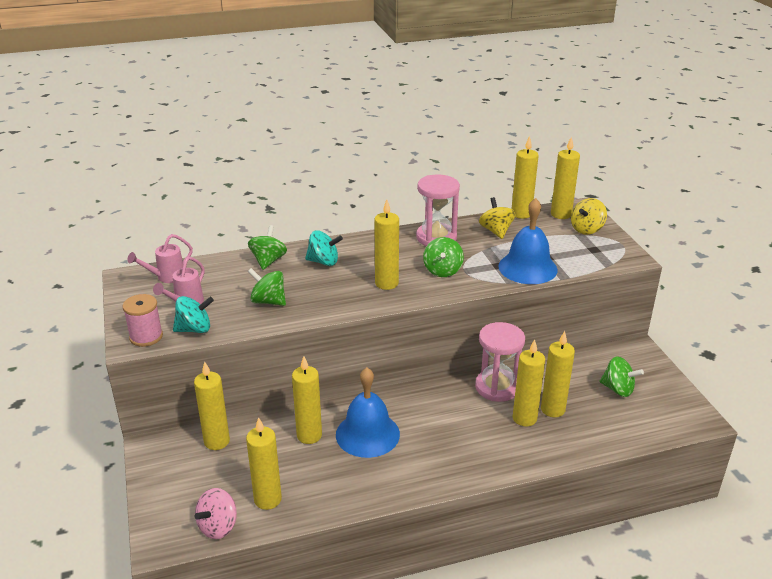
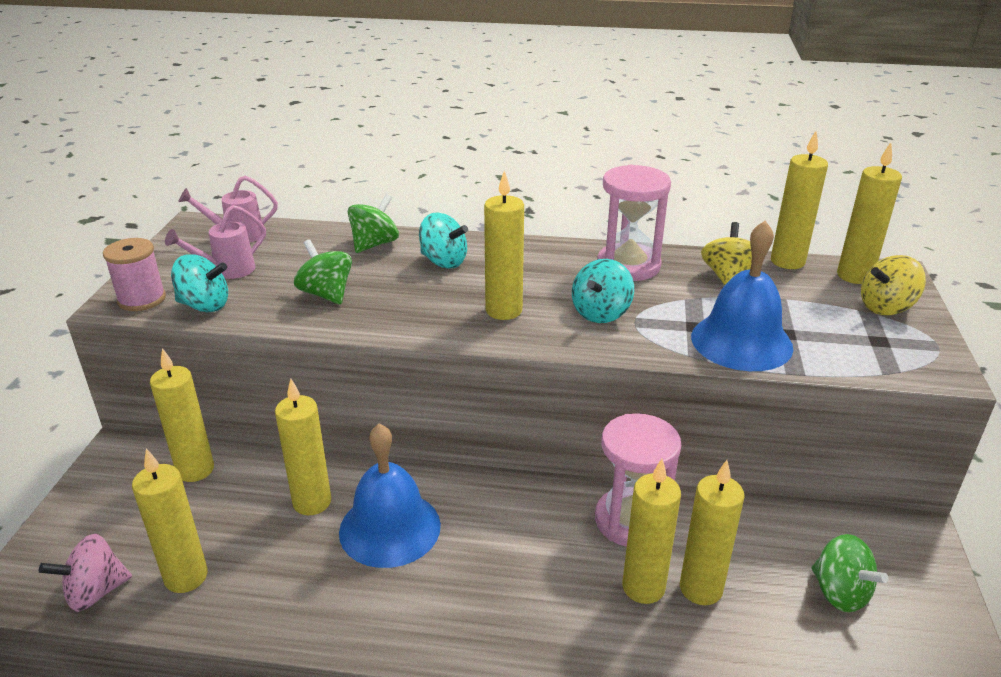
camera: 25 degrees right, 0 degrees up
(442, 270) = (601, 313): green spinning top -> turquoise spinning top

